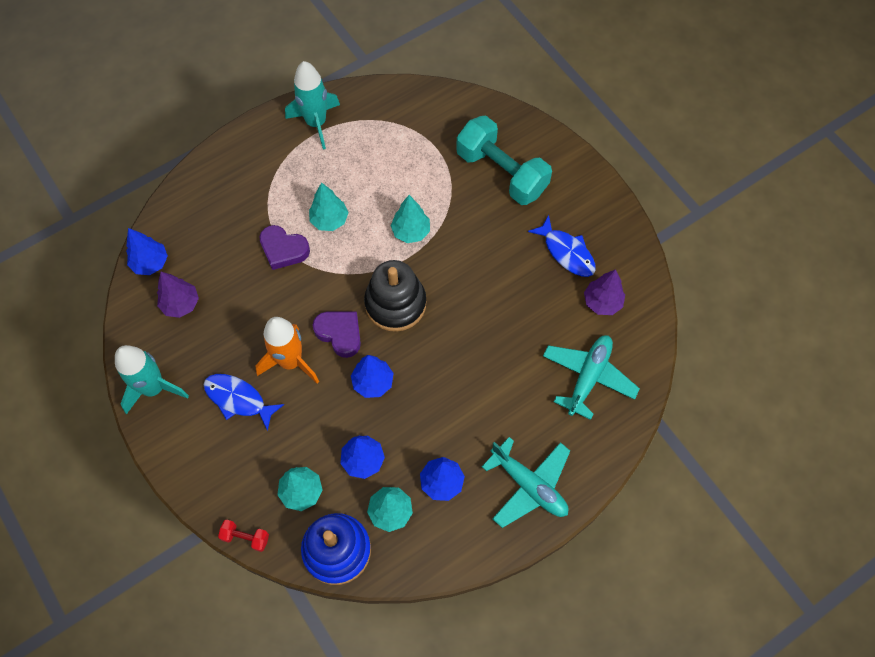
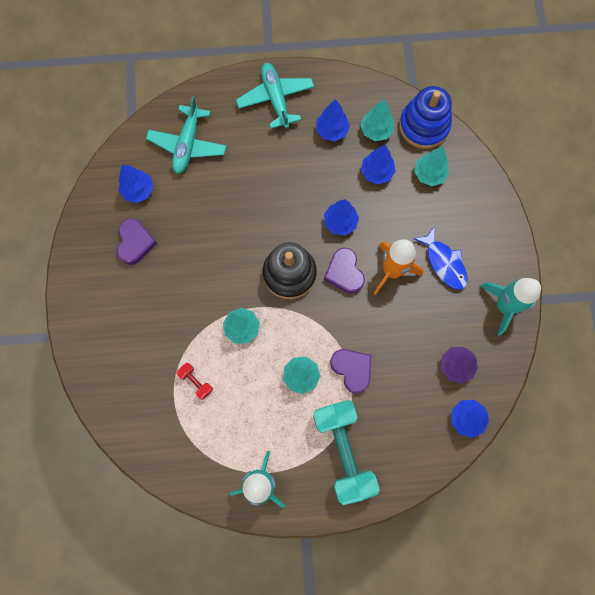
camera: 150 degrees left, 10 degrees up
(245, 537) = (480, 165): red dumbbell -> red dumbbell (196, 382)
(501, 173) = (136, 340): turquoise dumbbell -> turquoise dumbbell (343, 451)
(566, 252) = (135, 243): blue fish -> purple heart
(588, 377) = (187, 144): turquoise plane -> turquoise plane turned 45 degrees counterclockwise
(602, 302) = (138, 190): purple tree -> blue tree

